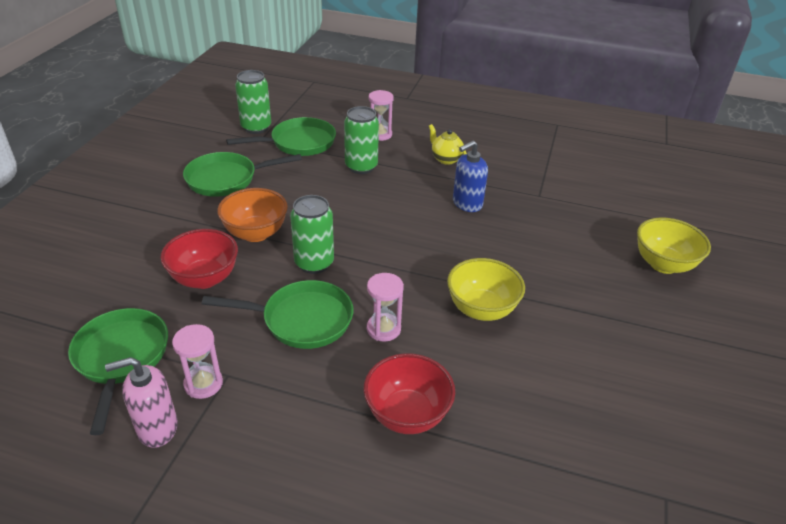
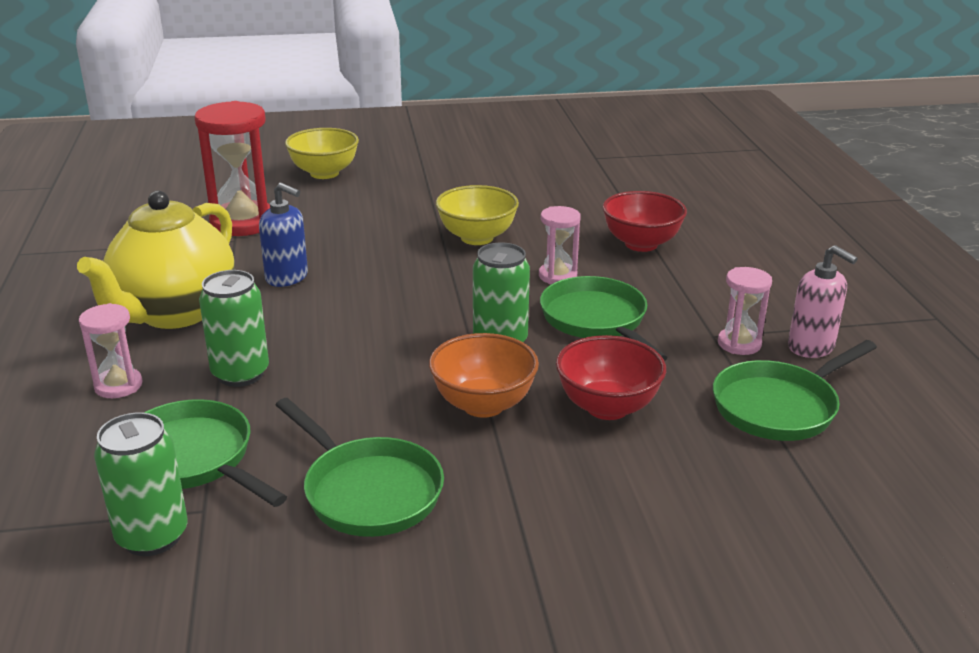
camera: 115 degrees left, 10 degrees down
(446, 159) = (174, 313): yellow teapot -> yellow teapot, size x2.34
(568, 204) = (243, 223): none -> red hourglass

